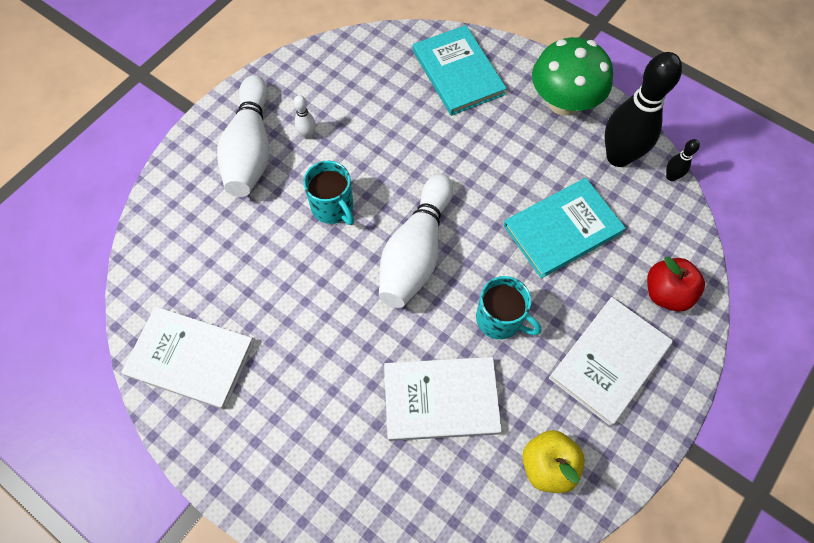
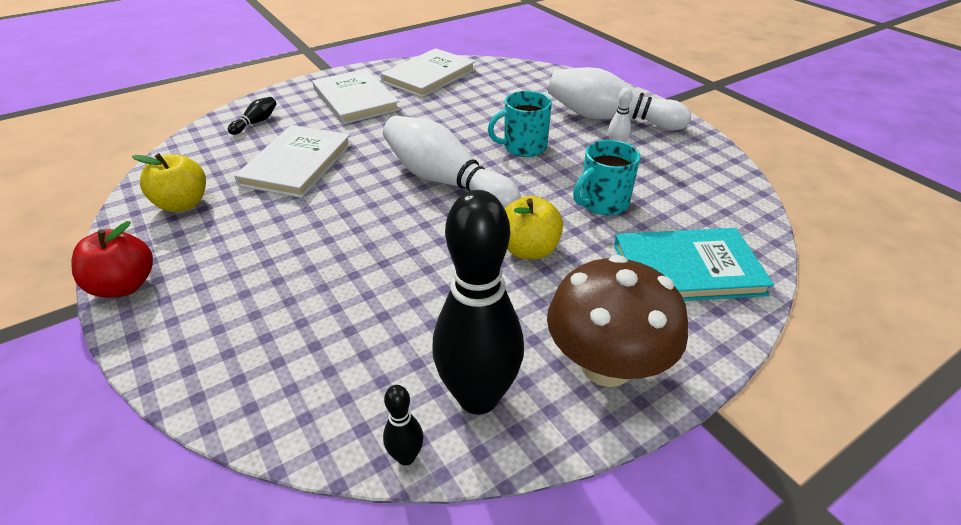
camera: 110 degrees right, 25 degrees down
(376, 504) = (256, 122): none -> black bowling pin
(480, 165) = (528, 250): none -> yellow apple
(500, 319) = (335, 214): turquoise mug -> turquoise mug (602, 203)
(562, 229) = (400, 292): turquoise book -> none
(563, 103) = (606, 365): green mushroom -> brown mushroom
(609, 361) = (221, 275): white book -> white book (355, 100)
(666, 293) = (243, 361): red apple -> red apple (125, 286)

